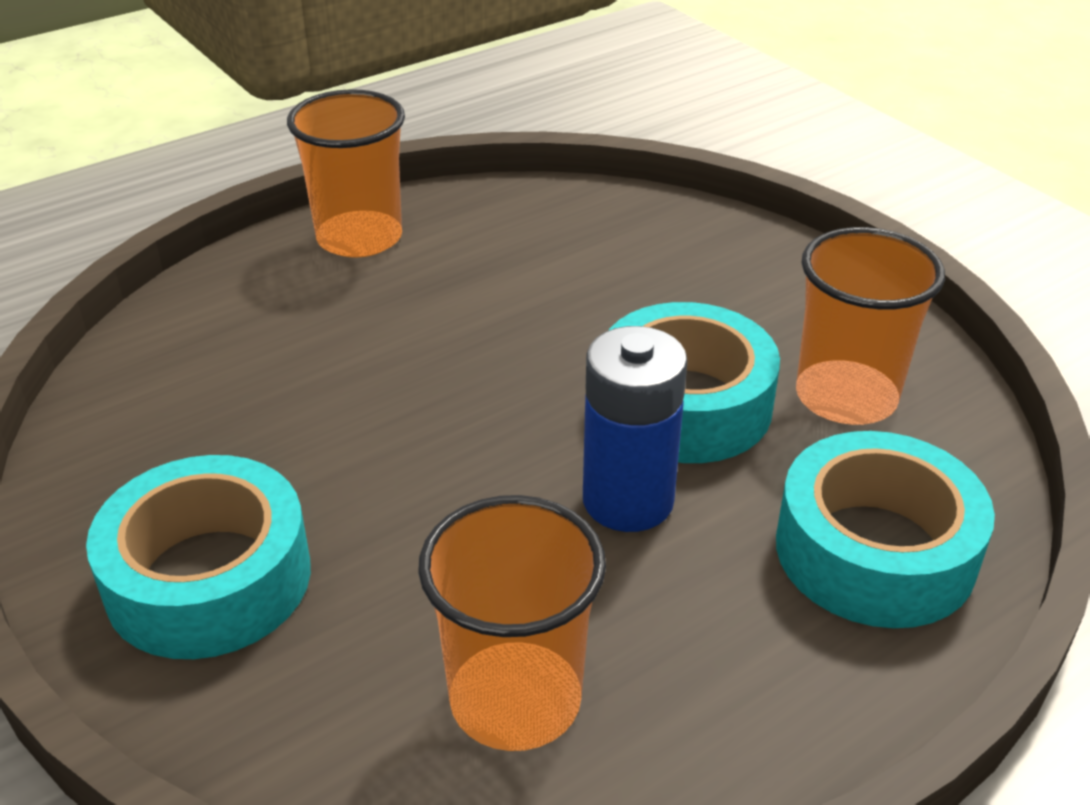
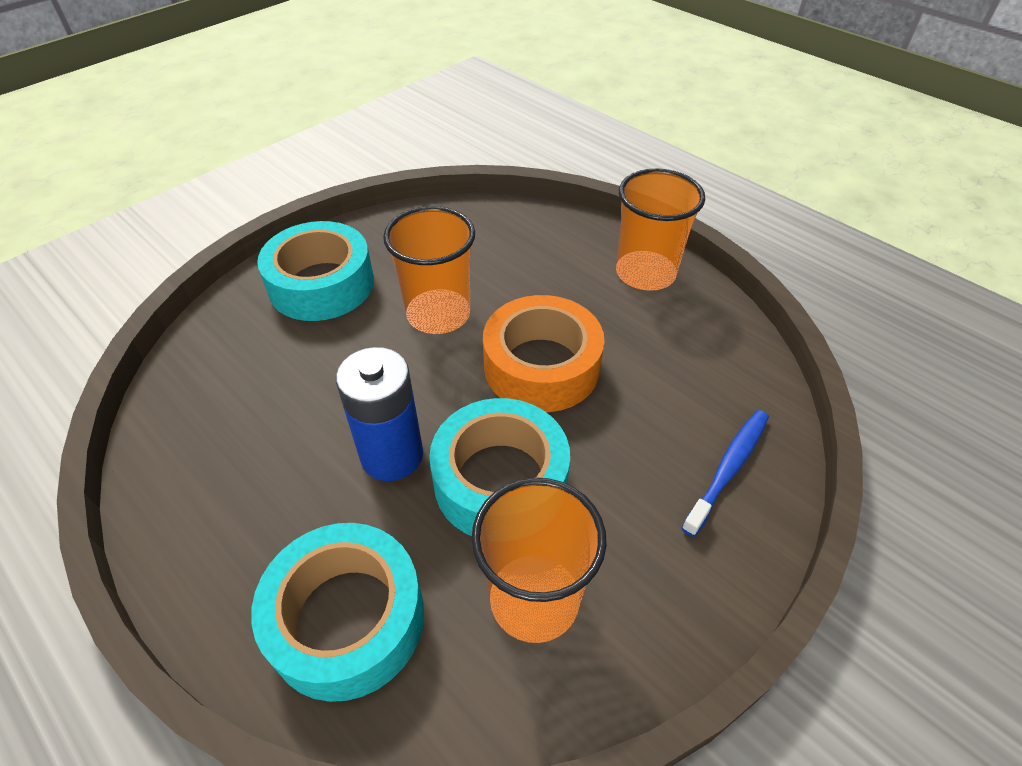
camera: 80 degrees right, 10 degrees up
(502, 348) = (541, 366): none -> orange tape
(515, 700) = (229, 420): orange cup -> orange cup (438, 314)
(692, 242) = (728, 469): none -> blue toothbrush

